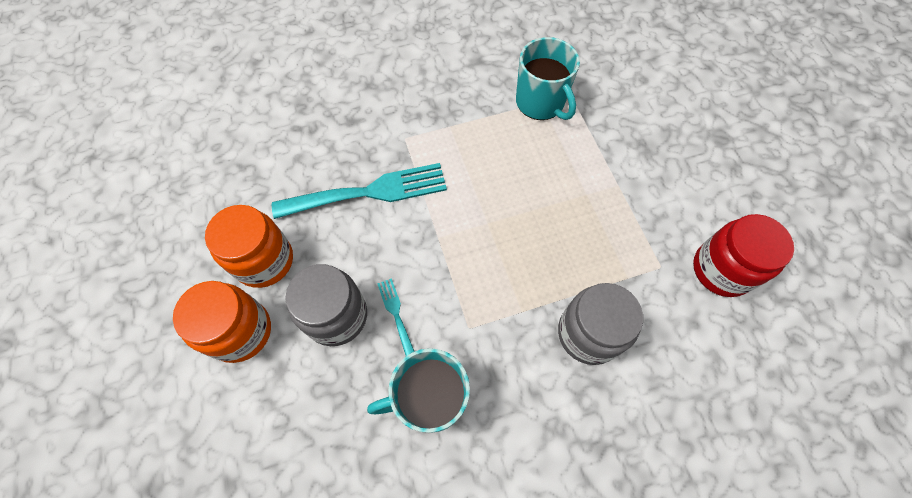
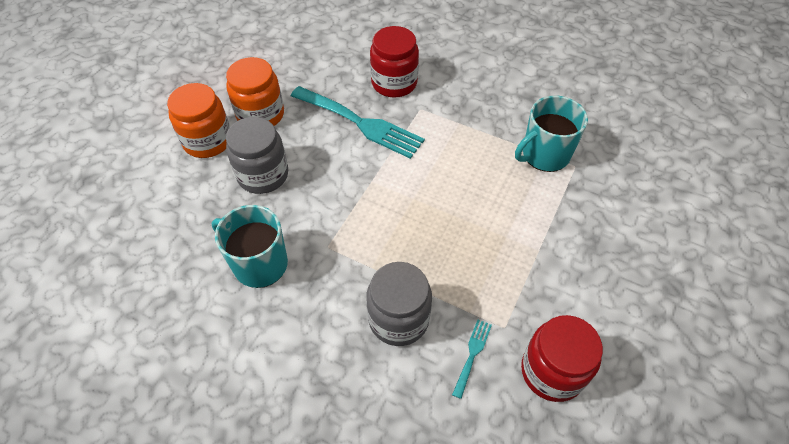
camera: 45 degrees right, 10 degrees down
(355, 131) = (394, 83): none -> red jar
(396, 314) = (295, 202): turquoise fork -> turquoise fork (472, 354)
(540, 102) = (544, 154): turquoise mug -> turquoise mug turned 45 degrees clockwise

